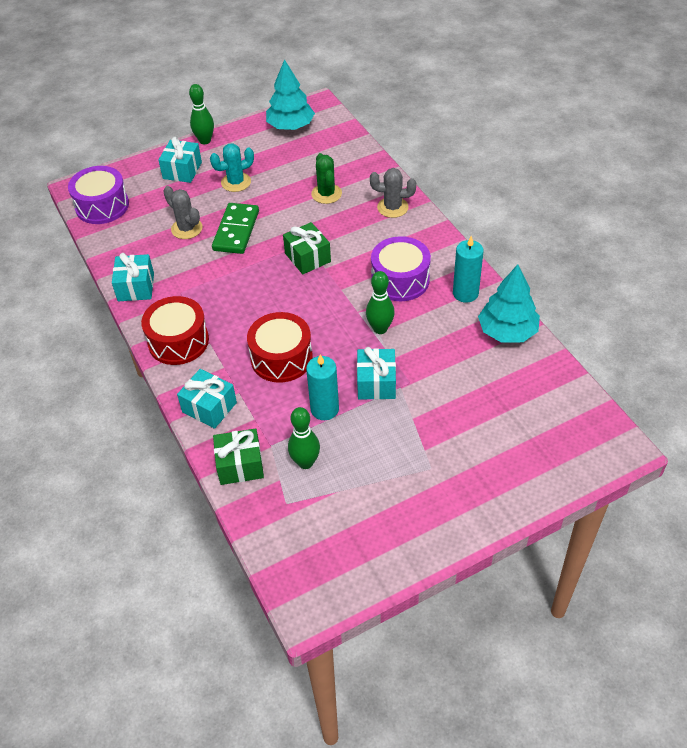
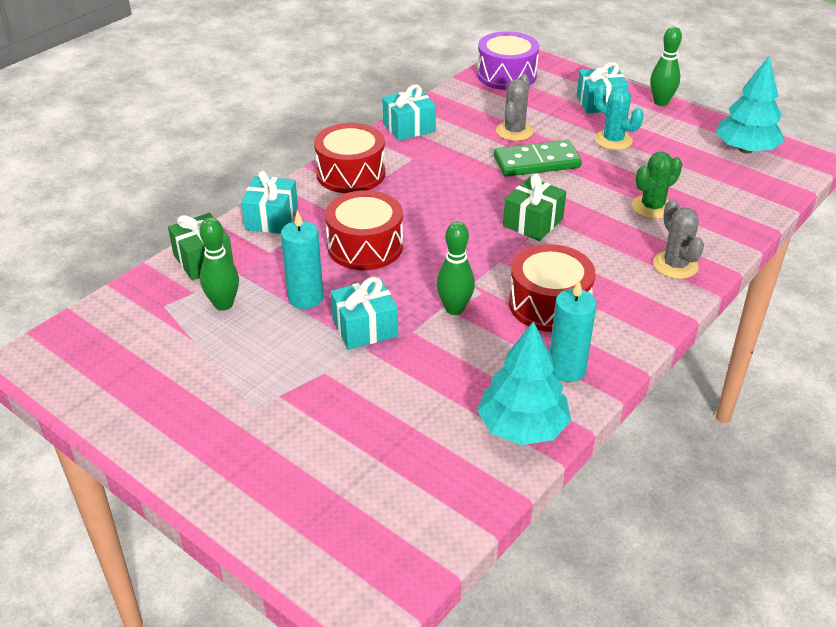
camera: 65 degrees right, 10 degrees down
(400, 280) = (549, 304): purple drum -> red drum

